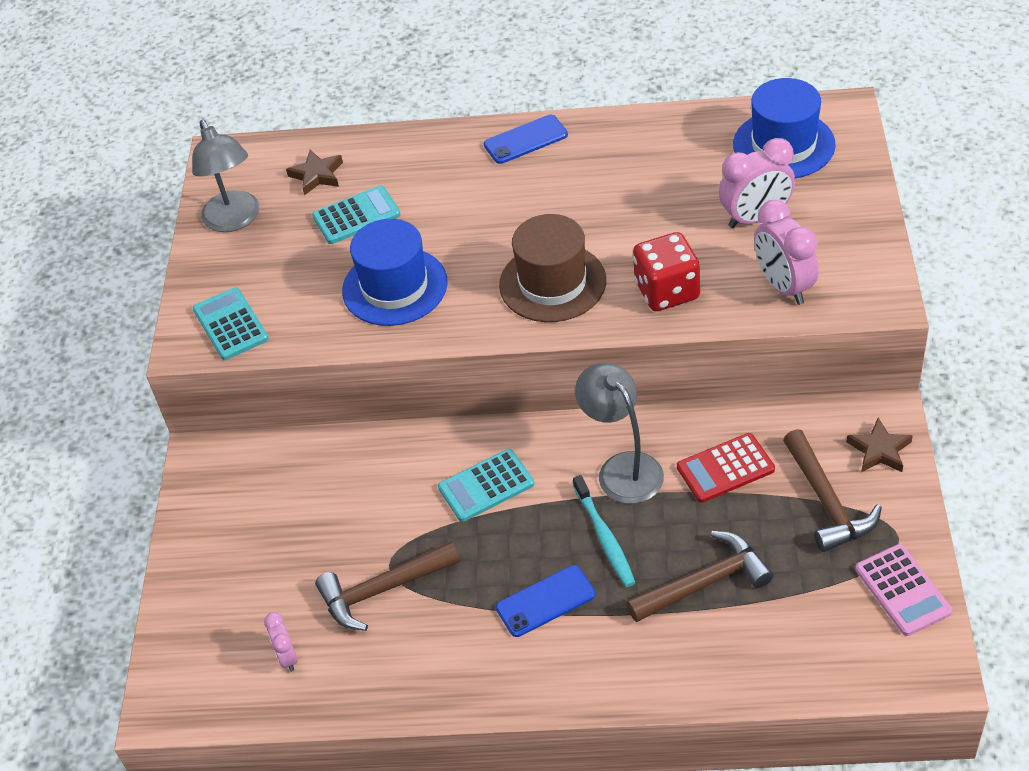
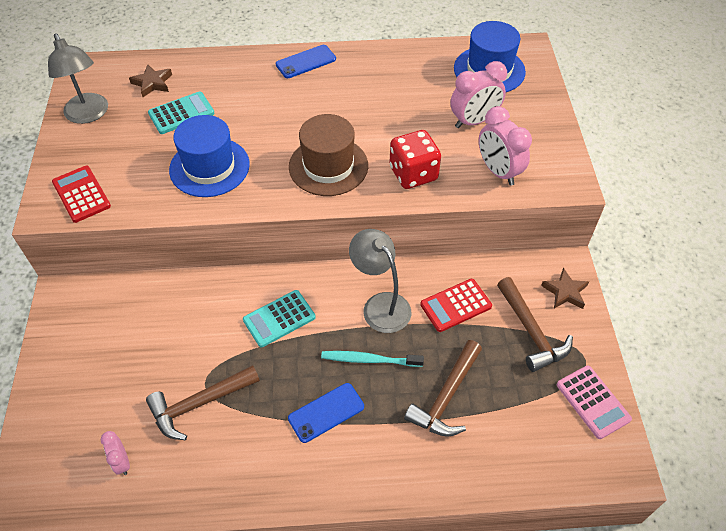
camera: 10 degrees left, 5 degrees up
(230, 324) = (81, 194): turquoise calculator -> red calculator
(604, 537) = (369, 360): turquoise toothbrush -> turquoise toothbrush turned 120 degrees clockwise
(704, 583) = (446, 396): brown hammer -> brown hammer turned 150 degrees clockwise

